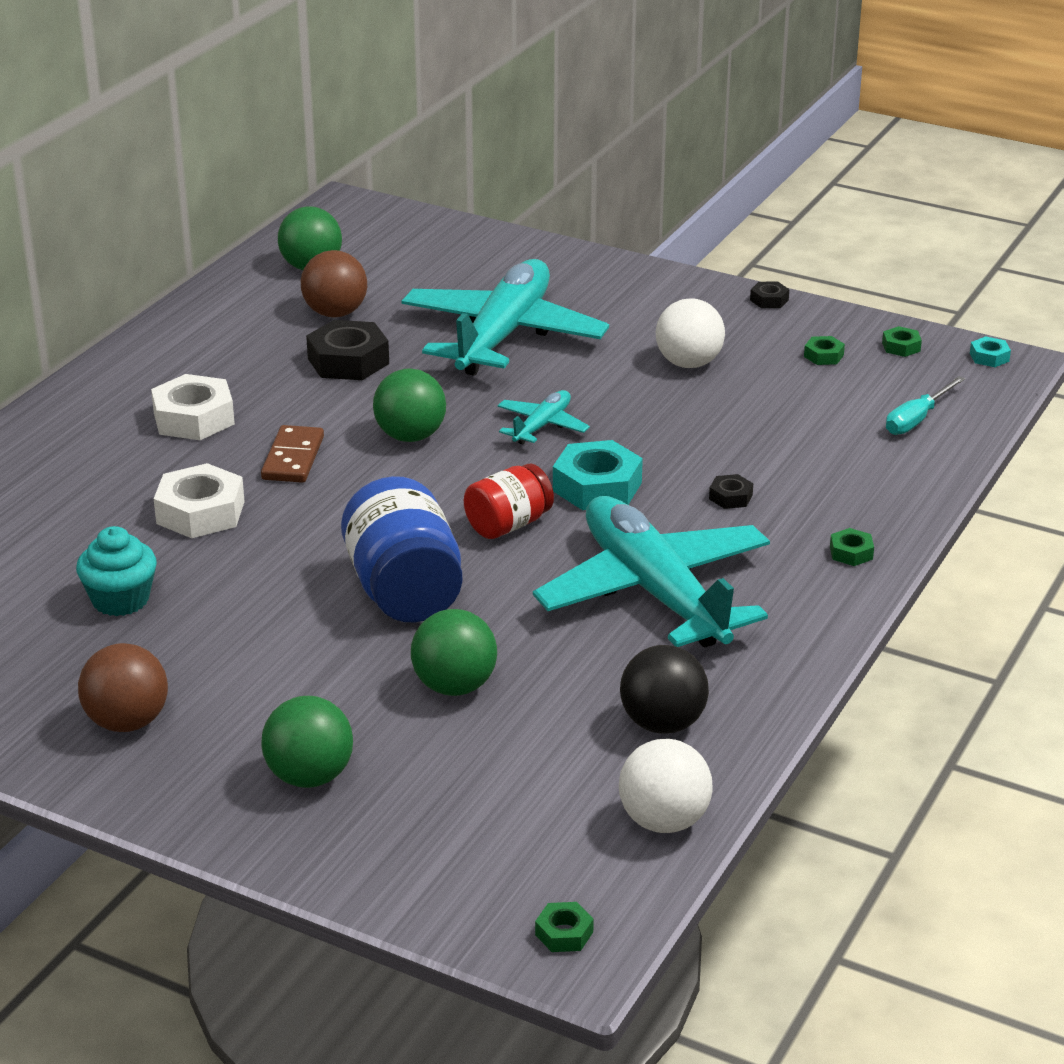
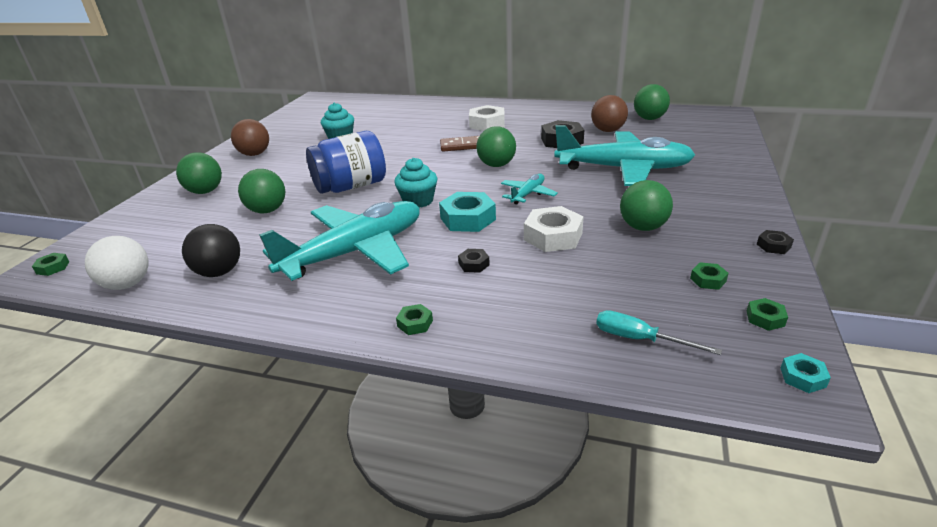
camera: 80 degrees right, 0 degrees up
(200, 512) = (409, 138): white nut -> white nut (553, 236)
(508, 525) = (418, 201): red jar -> turquoise cupcake
(542, 426) = (528, 194): turquoise plane -> turquoise plane turned 75 degrees counterclockwise
(688, 363) = (643, 227): white ball -> green ball

